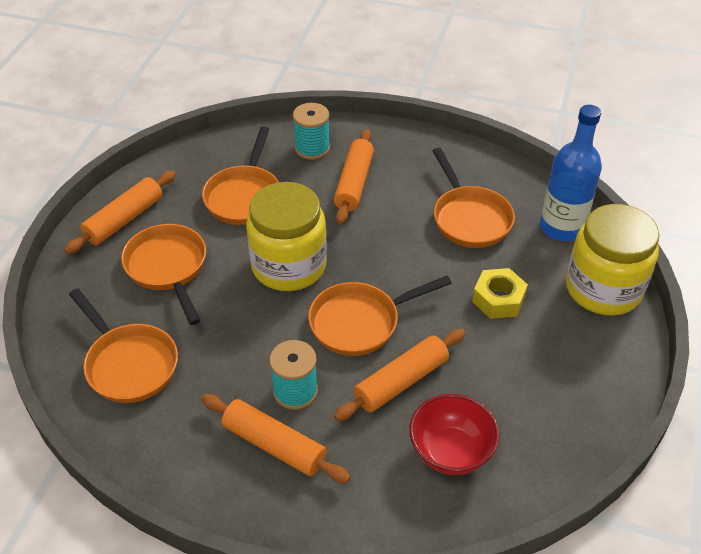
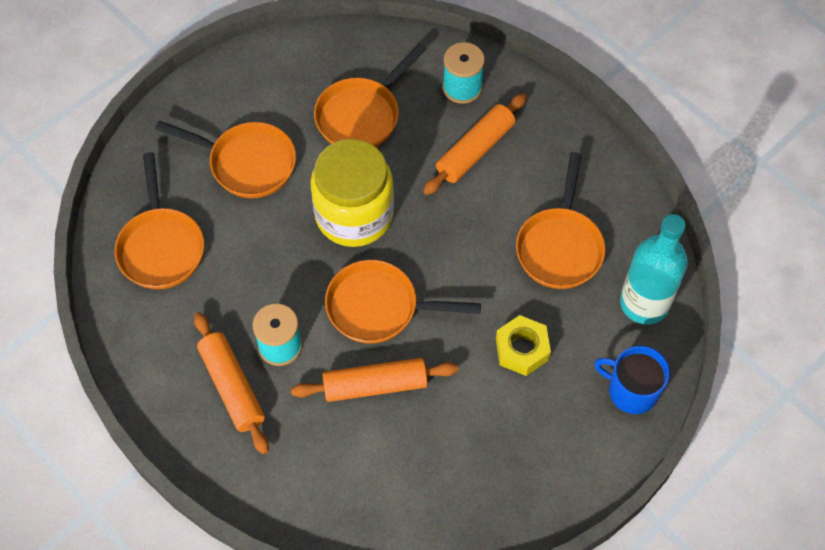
camera: 30 degrees right, 15 degrees up
(124, 219) = (239, 90): orange rolling pin -> none
(168, 268) = (247, 163): orange pan -> orange pan turned 105 degrees clockwise
(450, 452) = (371, 473): red bowl -> none
(561, 227) = (644, 303): blue bottle -> turquoise bottle
(603, 289) = (631, 391): yellow jar -> blue mug

